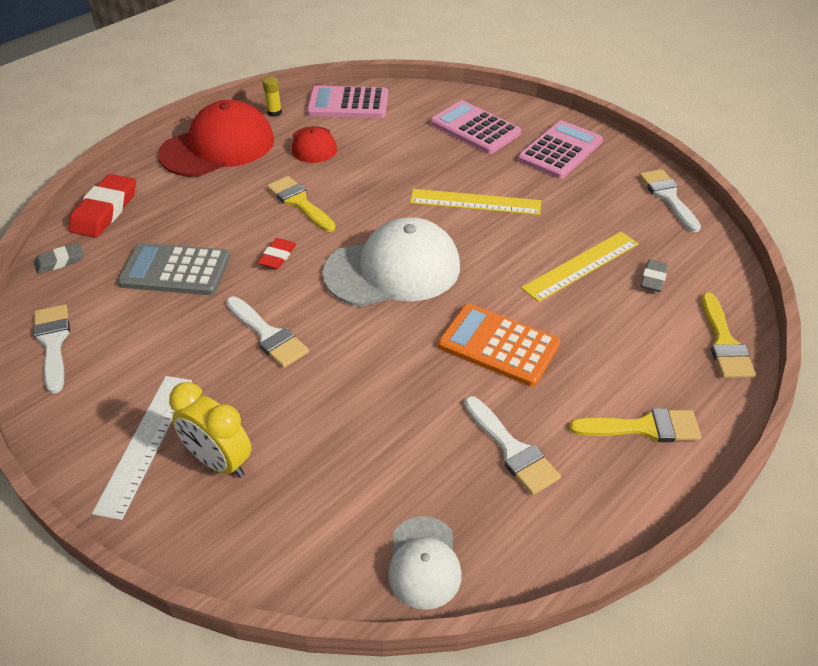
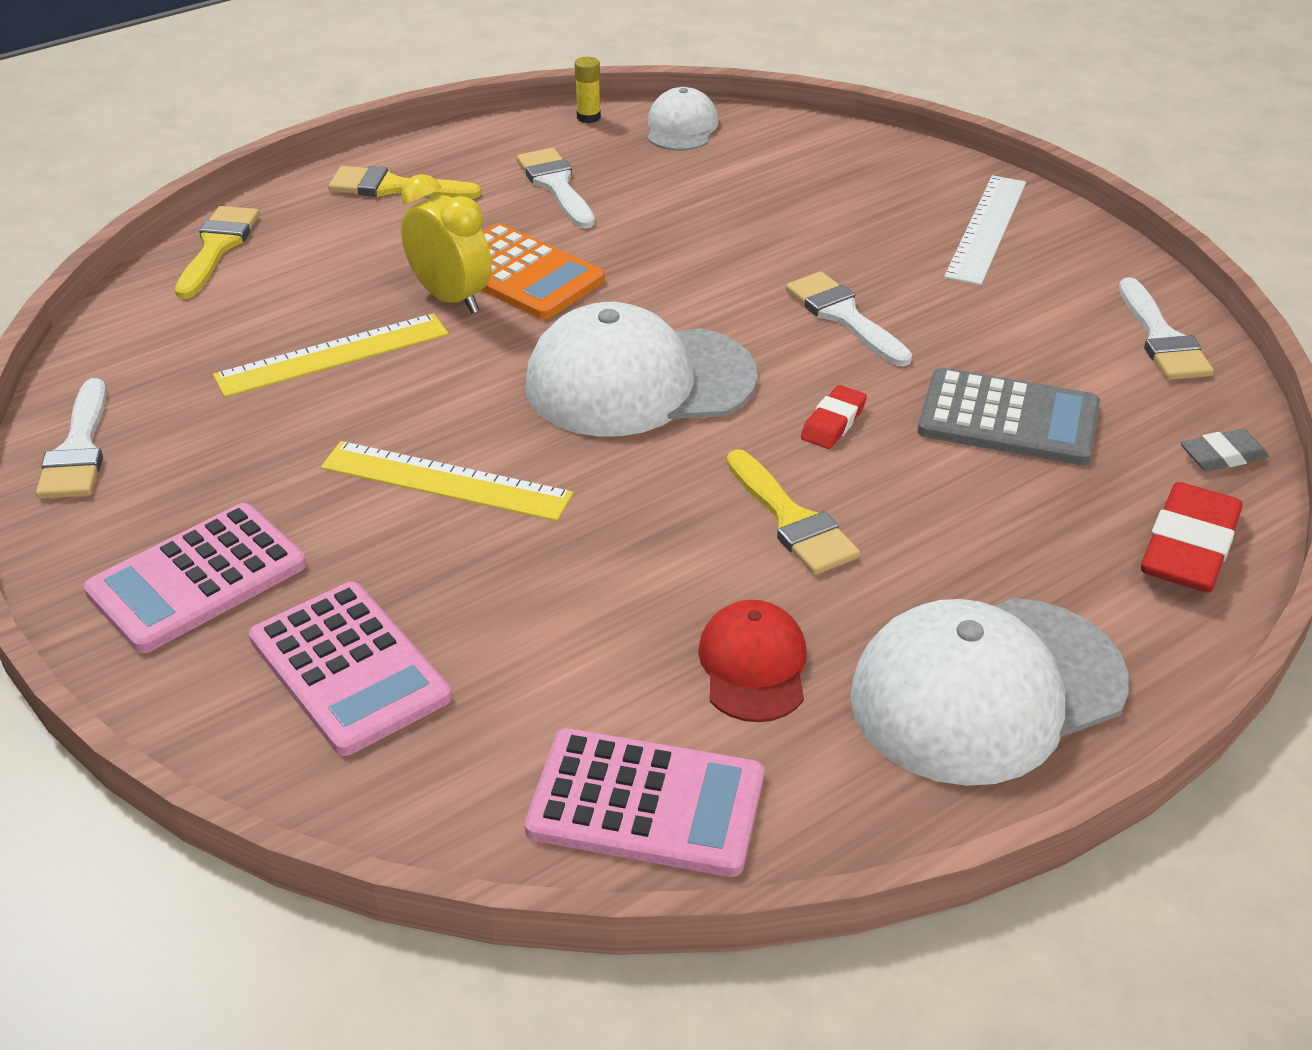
camera: 170 degrees left, 5 degrees down
(218, 147) = (987, 690): red cap -> white cap
(219, 462) = (894, 207): yellow clock -> yellow clock (451, 298)
(274, 112) = (853, 795): yellow glue stick -> yellow glue stick (588, 117)
(653, 278) = (237, 326): grey eraser -> none

